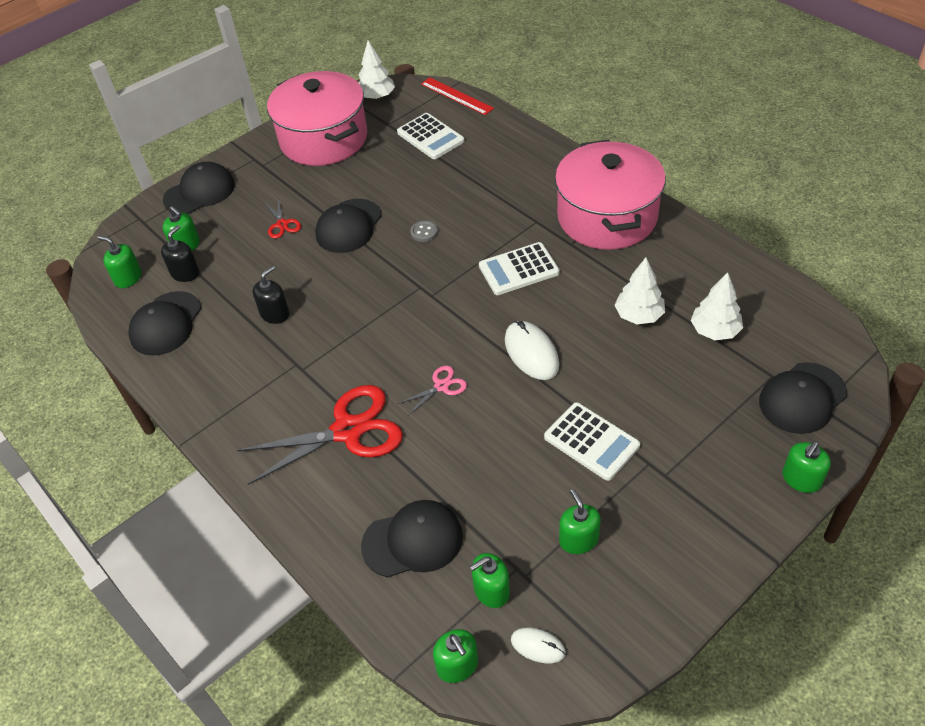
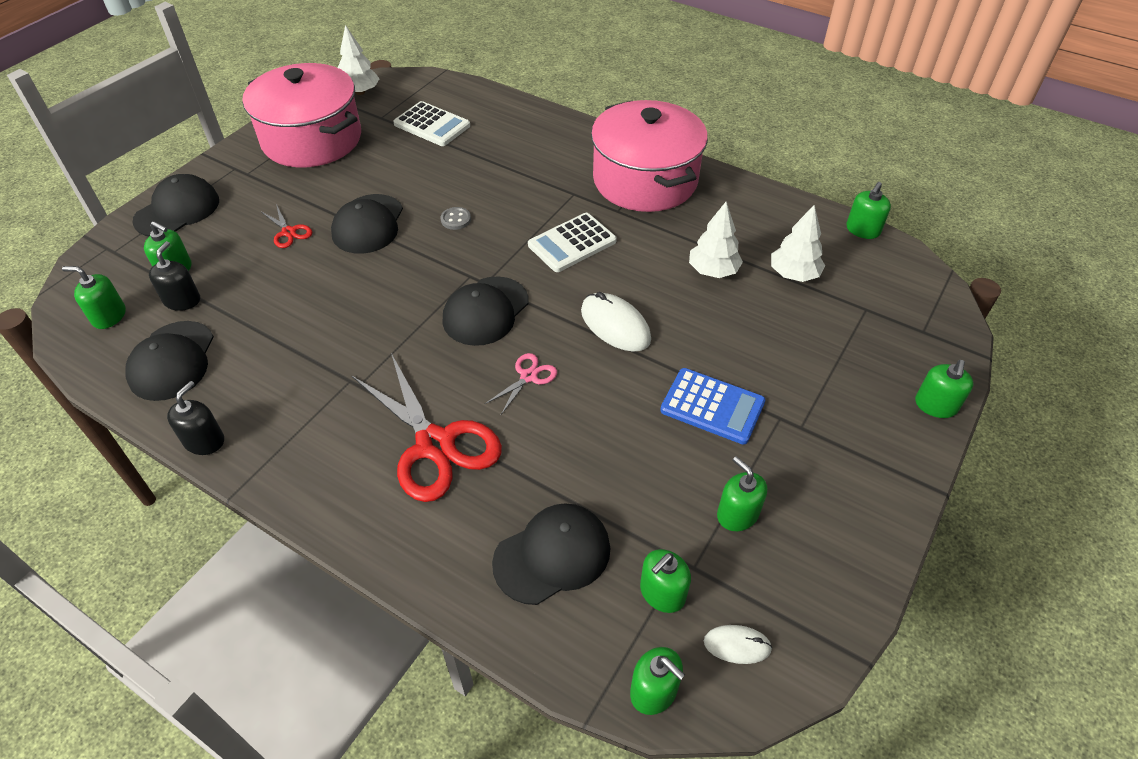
camera: 20 degrees left, 0 degrees up
(275, 314) = (307, 329): black soap dispenser -> black soap dispenser (204, 441)
(347, 431) = (435, 444): red scissors -> red scissors turned 90 degrees clockwise
(456, 96) = (447, 83): red ruler -> none
(591, 441) = (712, 406): white calculator -> blue calculator
(801, 296) = (862, 230): none -> green soap dispenser
(802, 398) = (903, 326): black cap -> black cap (485, 311)

